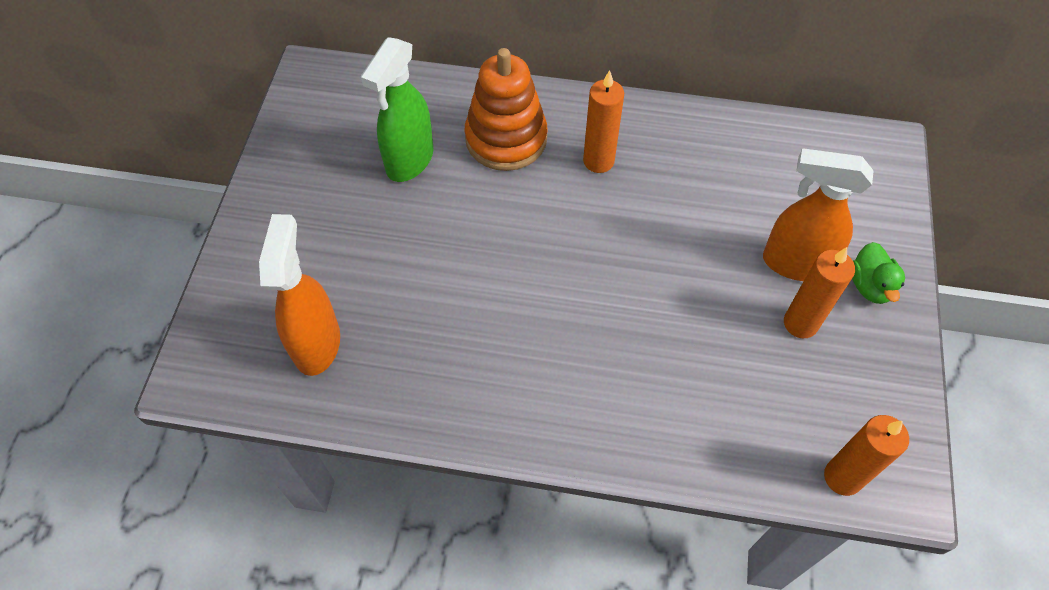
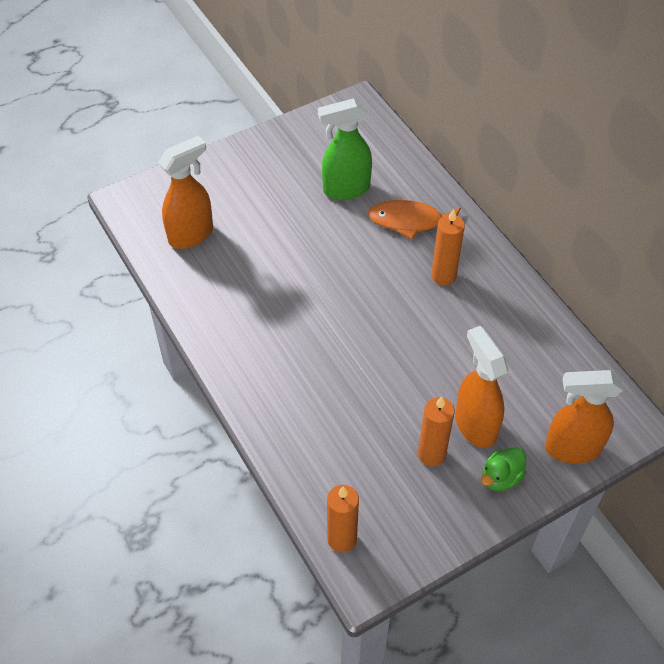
camera: 50 degrees right, 5 degrees down
(506, 139) = (410, 221): orange stacking toy -> orange fish
(878, 209) = (571, 448): none -> orange spray bottle

